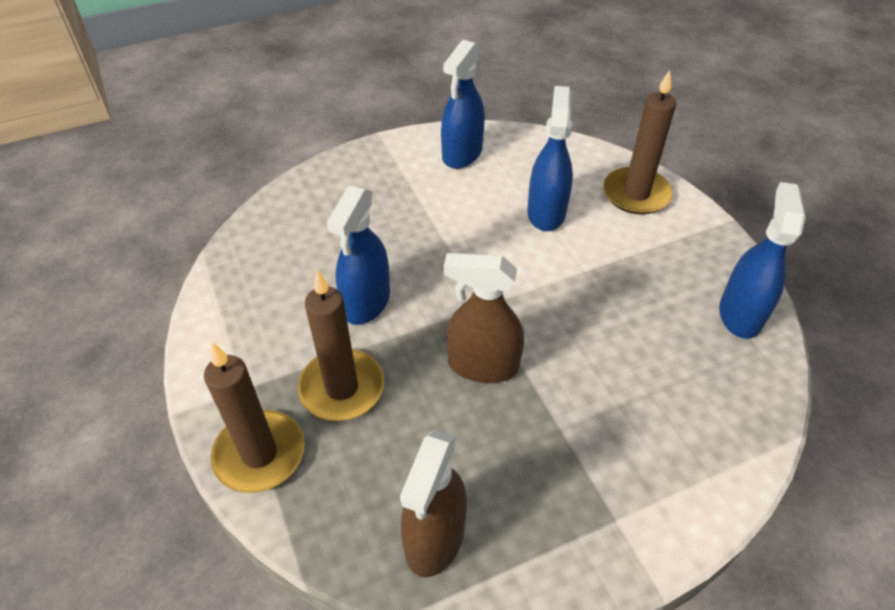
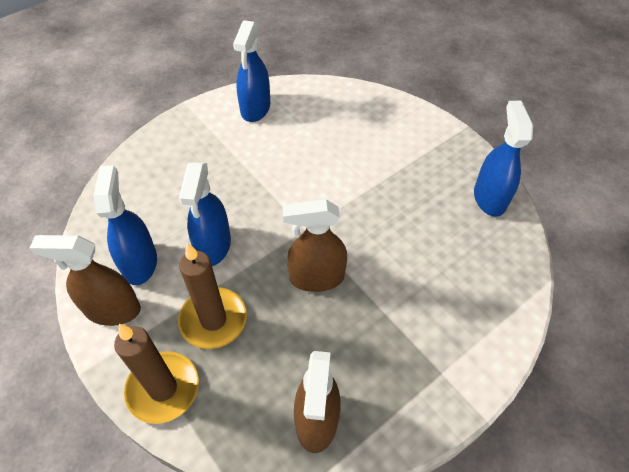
camera: 15 degrees left, 5 degrees up
(228, 350) = (112, 310): none -> brown spray bottle
(546, 212) = (332, 145): blue spray bottle -> blue spray bottle (140, 263)
(636, 194) = (394, 118): brown candle -> none

